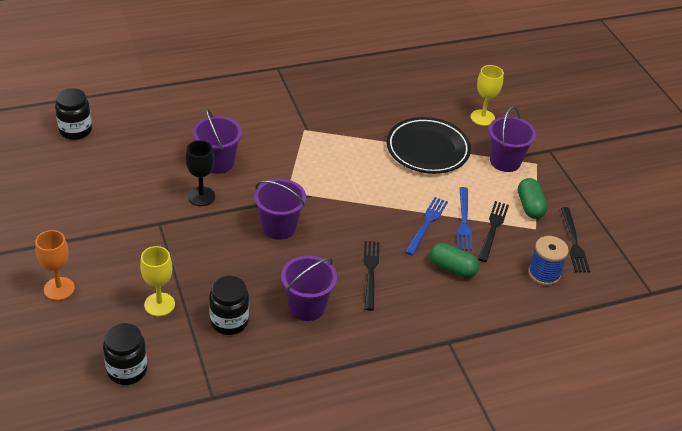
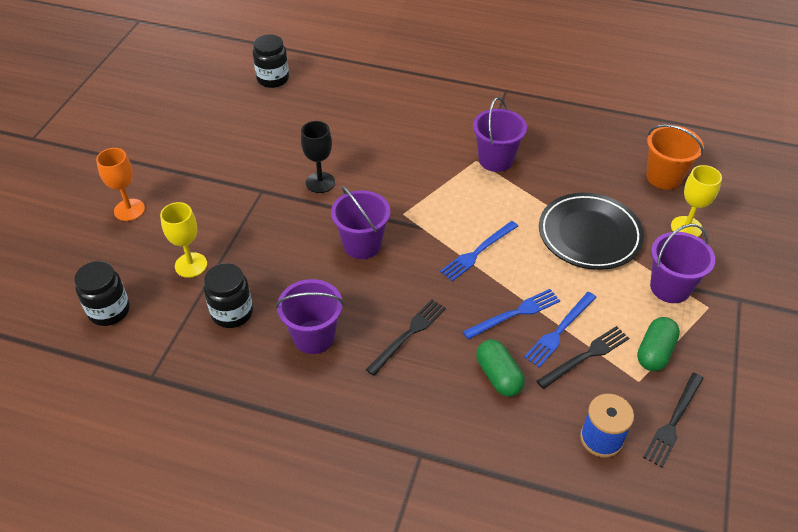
camera: 40 degrees right, 5 degrees up
(218, 162) = (364, 157): purple bucket -> purple bucket (495, 160)
(365, 194) = (478, 252): none -> blue fork
(440, 89) = (664, 177): none -> orange bucket

